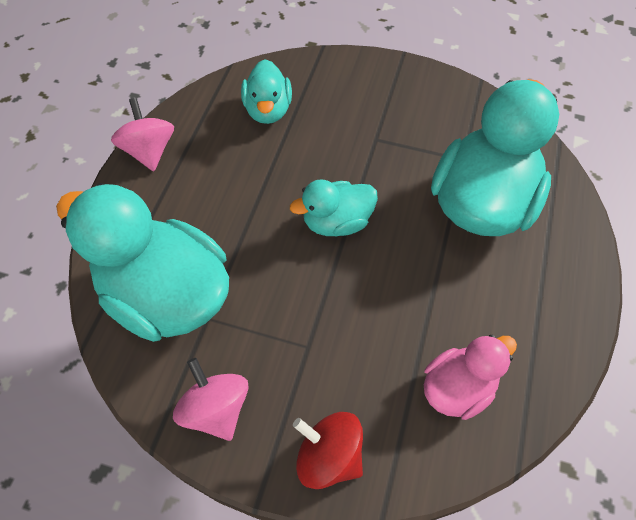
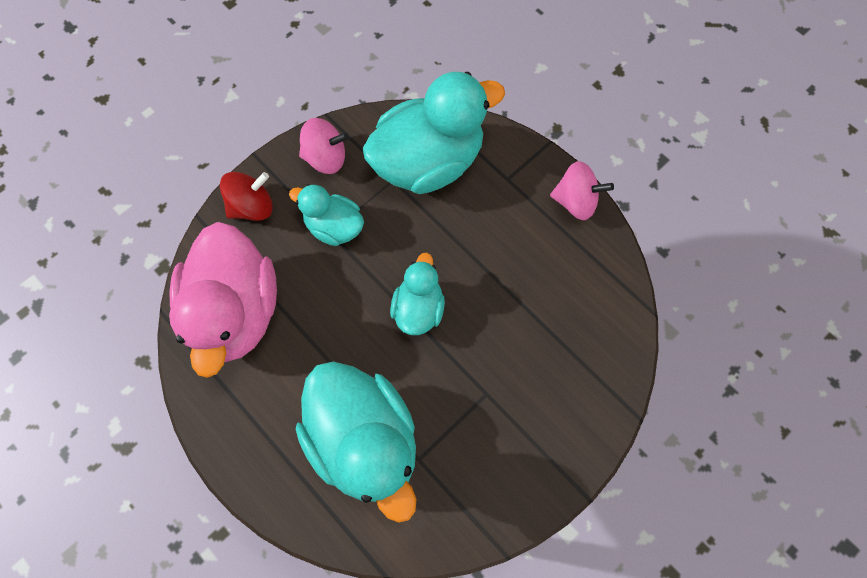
camera: 120 degrees right, 10 degrees up
(268, 110) = (573, 317): turquoise duck -> turquoise duck (334, 227)
(457, 387) = (236, 311): pink duck -> pink duck, size x1.90

